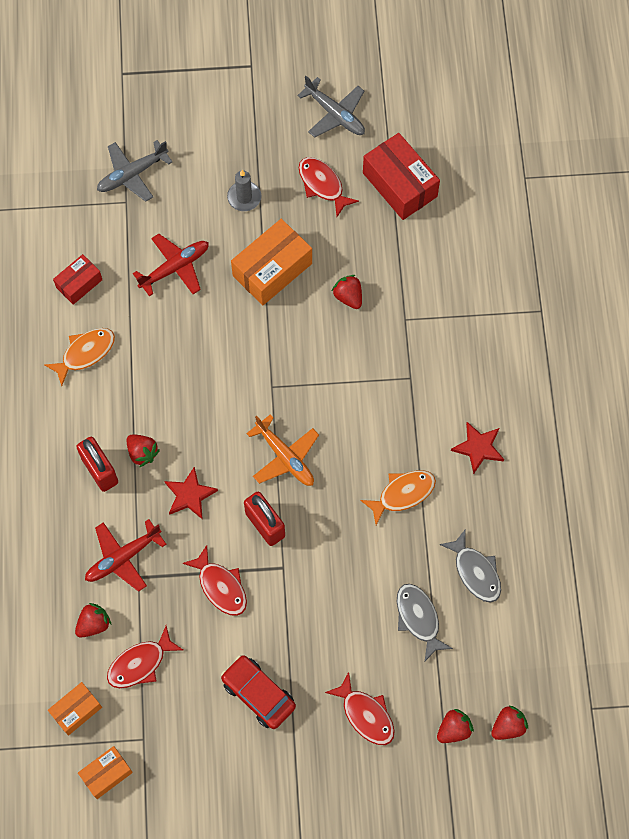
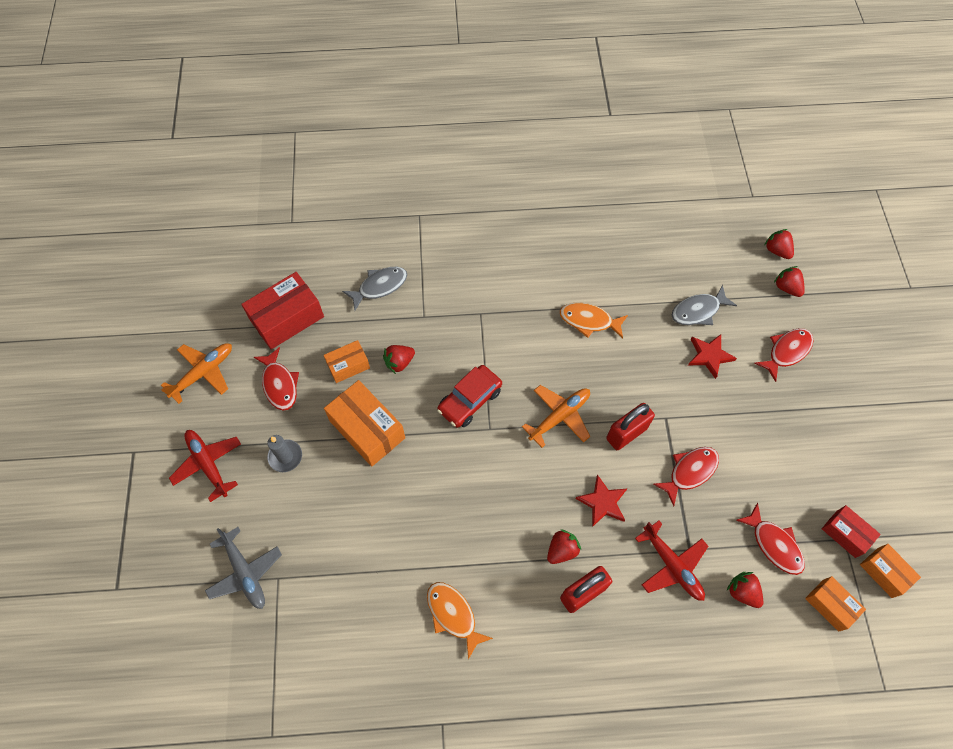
camera: 90 degrees left, 5 degrees down
(79, 283) = (371, 626): red box -> red box (845, 534)
(174, 268) = (359, 524): red plane -> red plane (208, 464)
(258, 694) = (784, 437): red car -> red car (470, 400)
(322, 185) = (279, 384): red fish -> red fish turned 75 degrees counterclockwise
(335, 114) = (203, 373): grey plane -> orange plane
(344, 247) = (348, 365): none -> orange box
(403, 494) = (589, 321): orange fish -> orange fish turned 45 degrees counterclockwise
(475, 572) = (653, 269): grey fish -> grey fish (380, 286)
(478, 448) = (544, 264): red star -> red star (709, 356)

